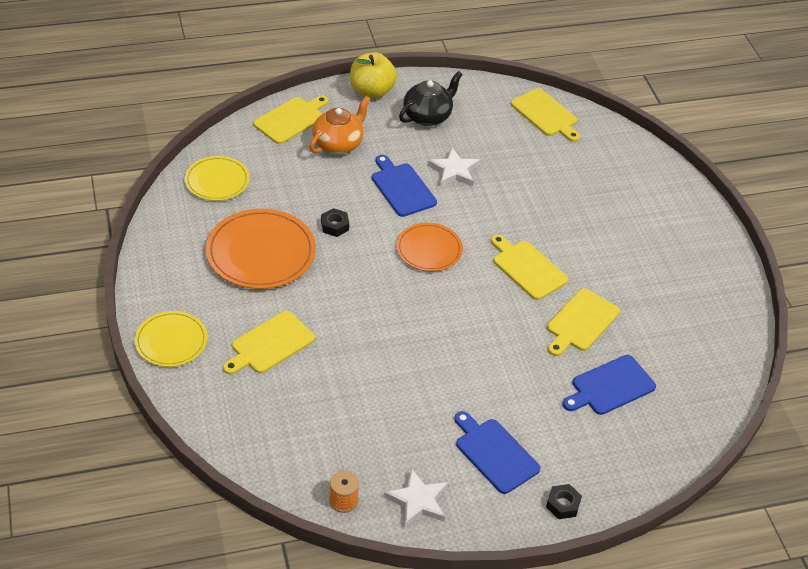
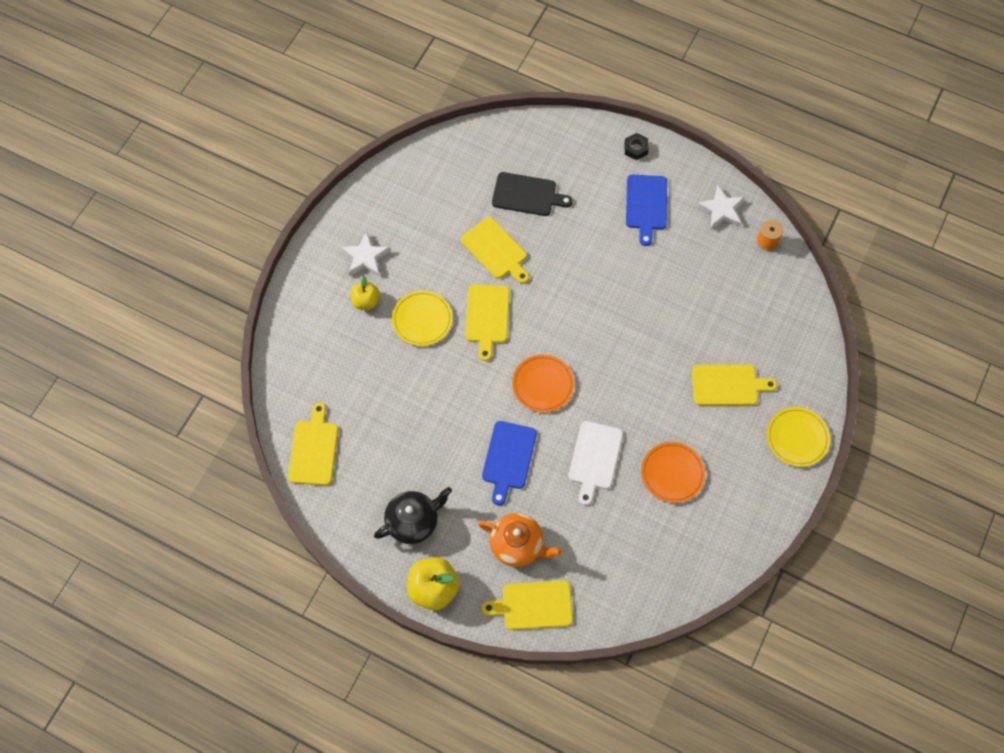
camera: 135 degrees left, 20 degrees up
(217, 181) = (652, 576): yellow plate -> yellow plate (422, 319)
(261, 252) = (672, 473): orange plate -> orange plate, size x0.62
(334, 226) = (594, 458): black nut -> white cutting board
(338, 144) = (517, 545): orange teapot -> orange teapot turned 150 degrees counterclockwise
(428, 116) = (413, 521): black teapot -> black teapot turned 150 degrees clockwise
(454, 171) = (450, 445): white star -> white star (365, 257)
(581, 322) = (496, 250): yellow cutting board -> yellow cutting board turned 60 degrees clockwise
(610, 386) = (527, 195): blue cutting board -> black cutting board
(632, 220) = (366, 301): none -> yellow apple

